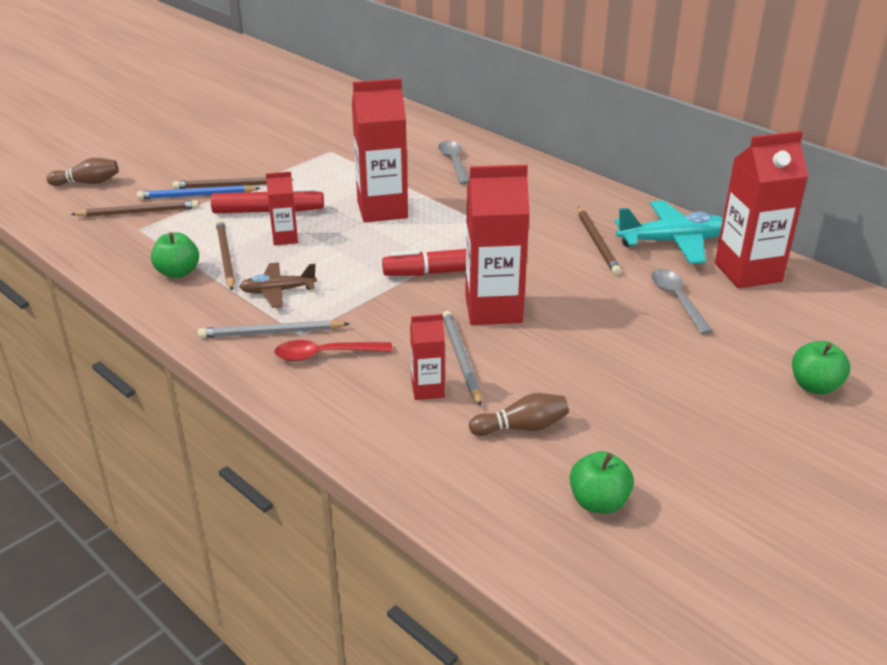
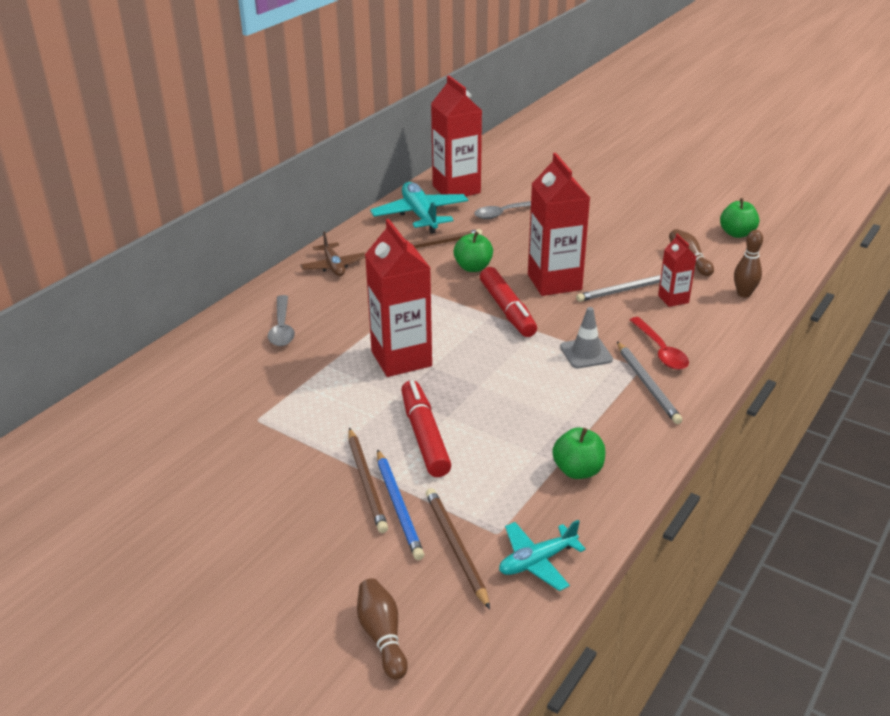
camera: 100 degrees left, 0 degrees up
(98, 240) = (537, 561): none -> turquoise plane
(225, 257) = (533, 444): brown pencil -> none
(278, 291) = (581, 395): brown plane -> brown plane (333, 266)
(285, 238) = (480, 411): red carton -> none
(344, 306) = (586, 353): none -> grey traffic cone
(420, 455) = (744, 294): none -> brown bowling pin
(454, 162) = (282, 328): grey spoon -> grey spoon turned 75 degrees counterclockwise
(814, 386) = (583, 174): green apple -> green apple (473, 267)

